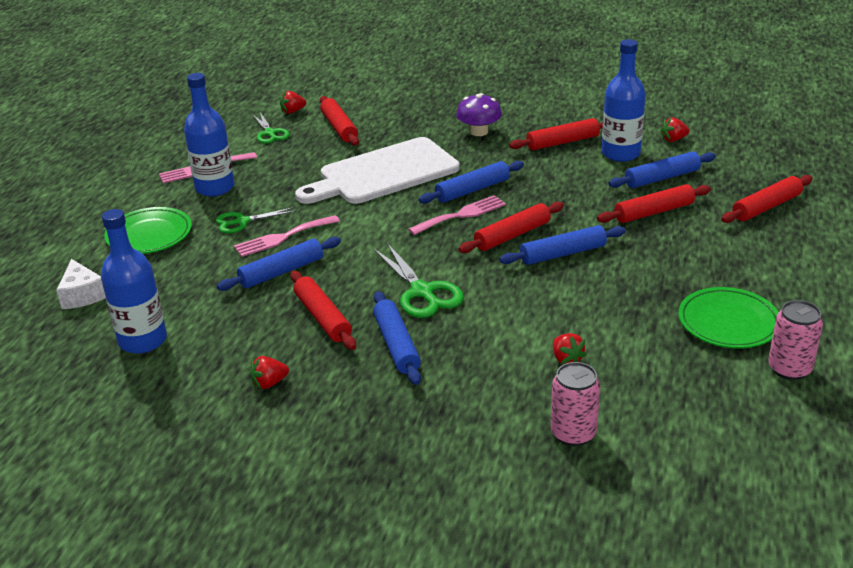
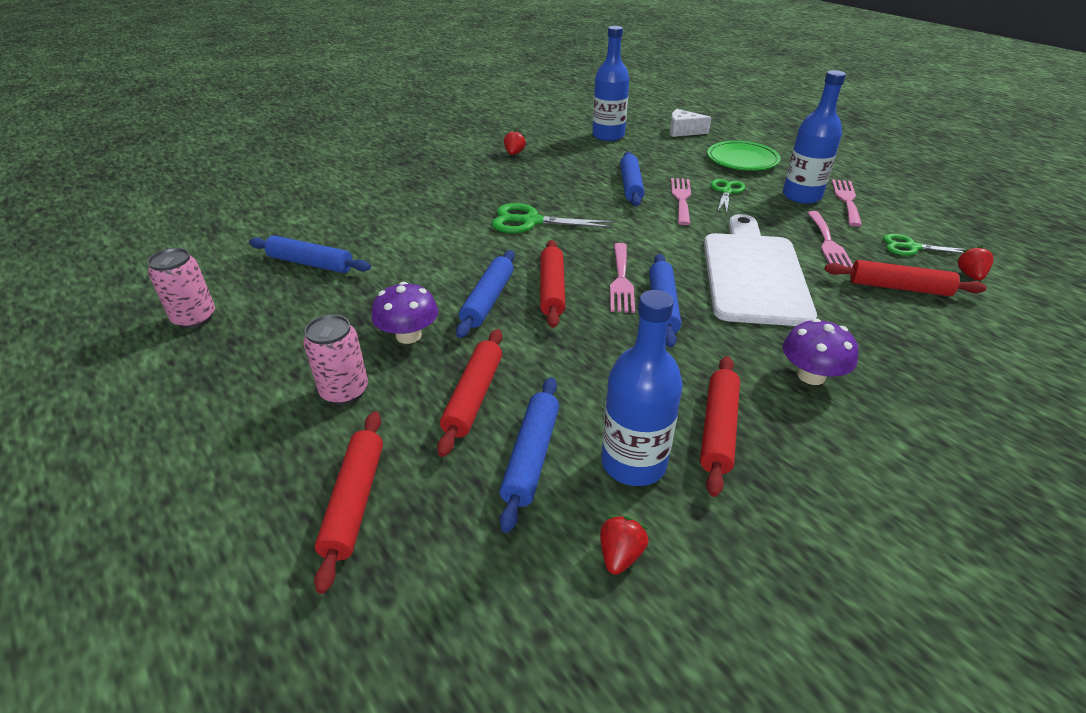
camera: 125 degrees right, 5 degrees up
(299, 159) = (828, 243): none -> pink fork
(323, 317) = (554, 183): red rolling pin -> none
(397, 345) = (488, 194): blue rolling pin -> blue rolling pin (310, 263)
(566, 359) = (374, 239): red strawberry -> none
(573, 433) = (319, 212): pink can -> pink can (344, 391)
(646, 263) = (408, 335): none -> purple mushroom
(728, 323) = (277, 326): green plate -> none

